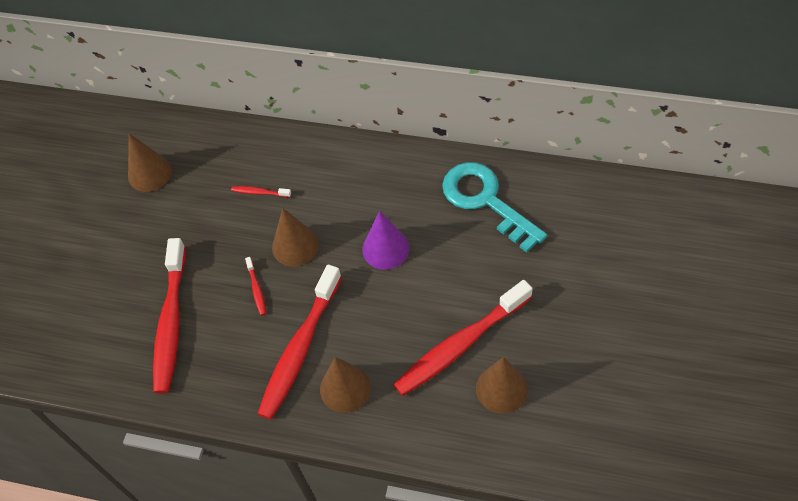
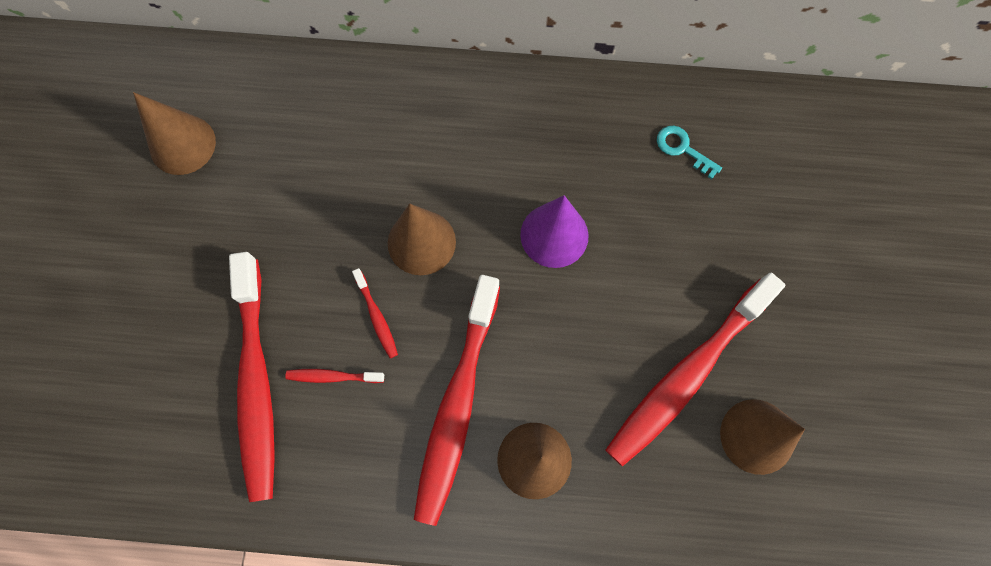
camera: 15 degrees left, 15 degrees up
(259, 192) = (354, 162): red toothbrush -> red toothbrush (333, 376)
(485, 201) = (682, 149): turquoise key -> turquoise key, size x0.41

